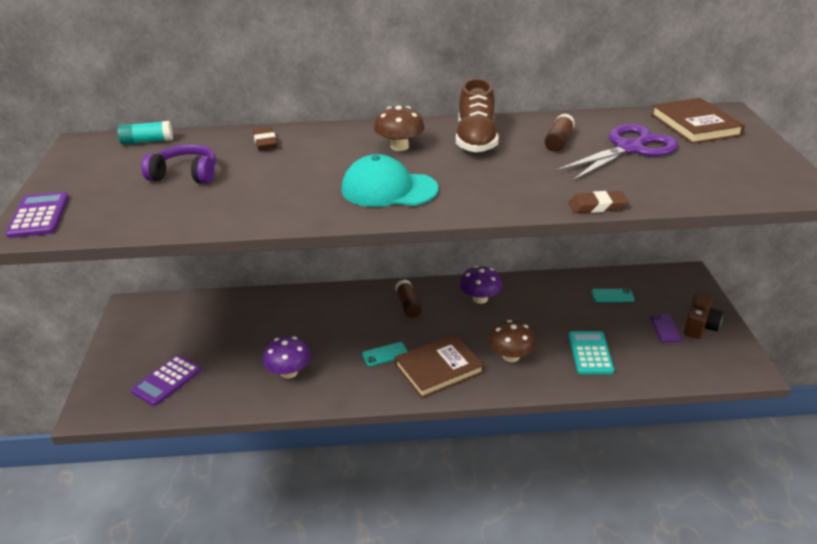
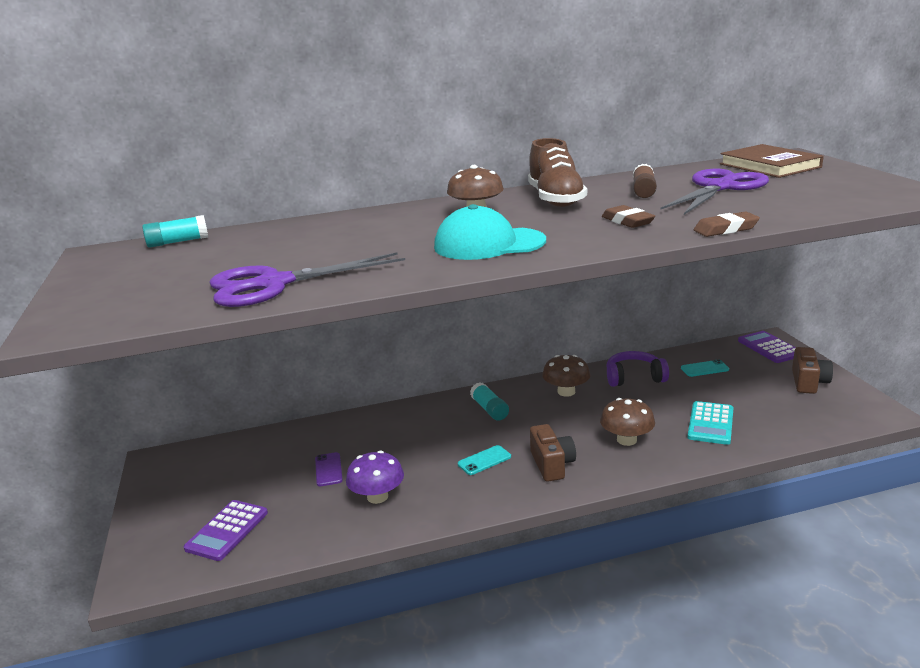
camera: 10 degrees left, 10 degrees down
(39, 216) = (69, 316): purple calculator -> purple calculator (769, 348)
(185, 175) = (240, 261): purple headphones -> purple headphones (634, 377)
(200, 207) = (274, 284): none -> purple scissors
(265, 142) = (321, 227): brown eraser -> brown eraser (627, 221)
(408, 305) = (489, 409): brown glue stick -> turquoise glue stick
(438, 368) = (552, 464): brown book -> brown camera
(480, 298) = (566, 392): purple mushroom -> brown mushroom
(590, 353) = (710, 423): turquoise calculator -> turquoise calculator turned 150 degrees counterclockwise
(665, 328) = (774, 389): purple phone -> purple phone (328, 469)

